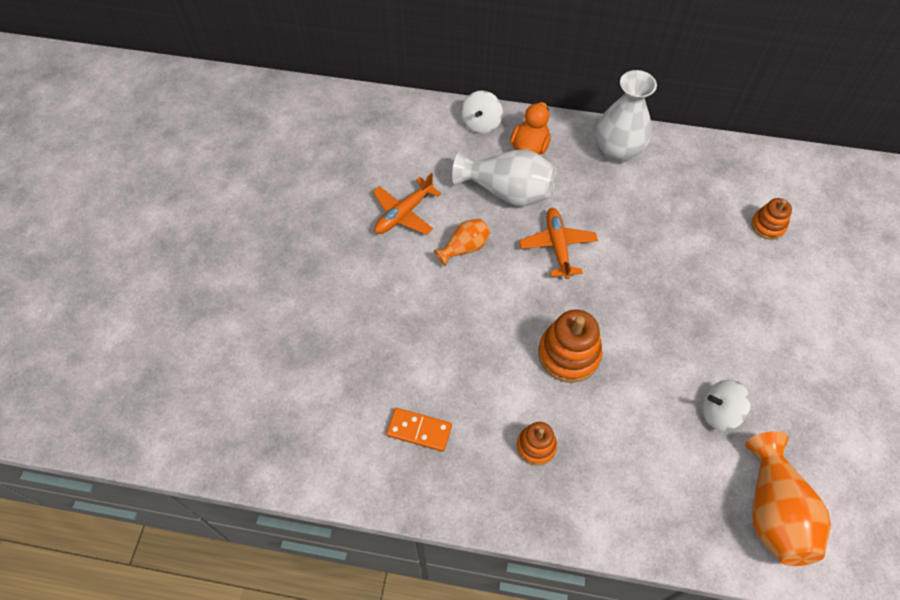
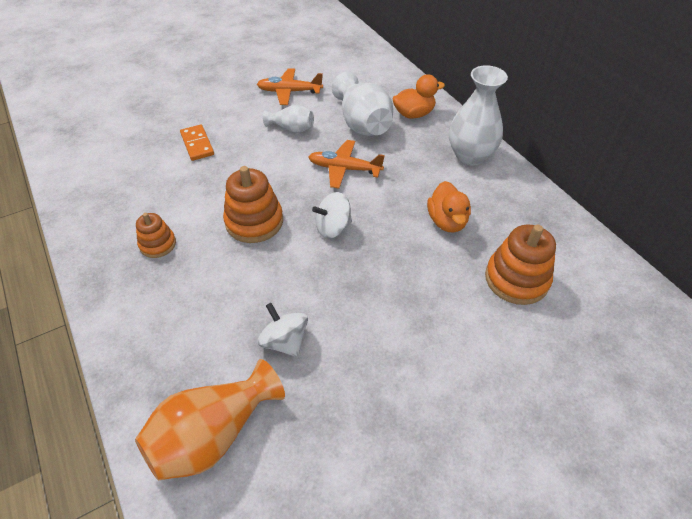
camera: 50 degrees right, 10 degrees down
(419, 430) = (125, 182): orange domino -> orange domino (197, 144)
(464, 248) = (292, 129): orange vase -> white vase
(481, 123) = (403, 85): white spinning top -> white spinning top (333, 228)
(557, 246) = (344, 169): orange plane -> orange plane turned 120 degrees counterclockwise
(678, 222) = (447, 221): none -> orange duck
(768, 225) = (516, 279): orange stacking toy -> orange stacking toy, size x1.67

